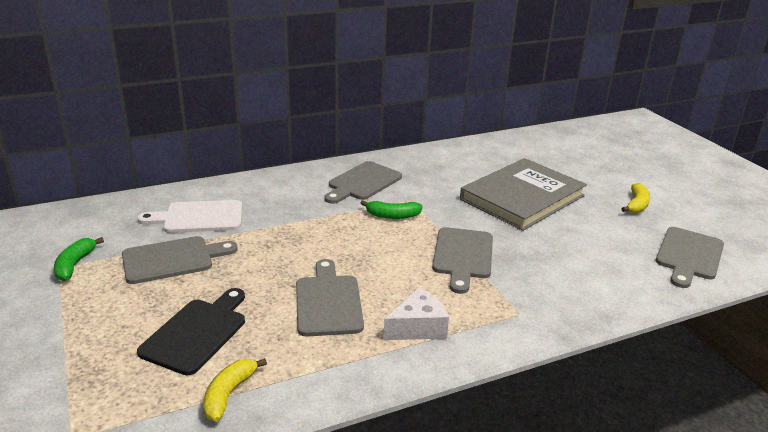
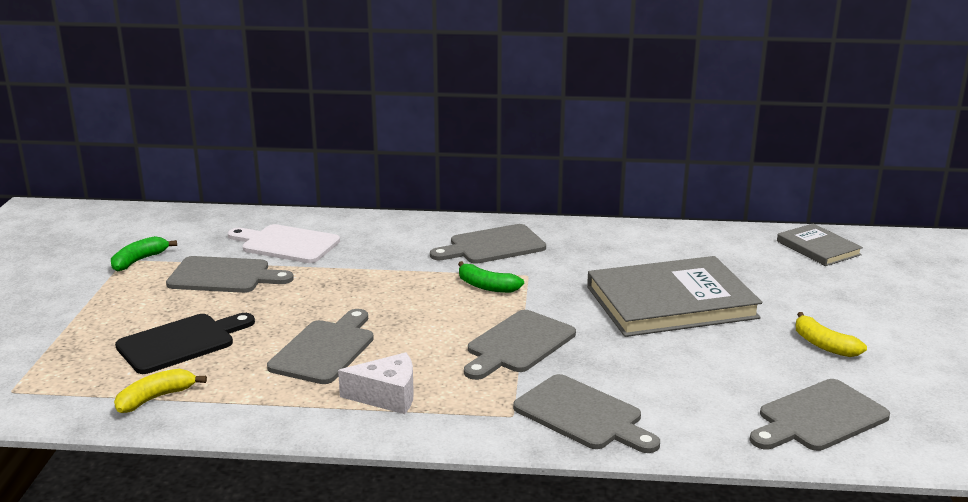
camera: 30 degrees right, 5 degrees down
(562, 139) = (818, 248): none -> grey book
(562, 298) = (582, 415): none -> grey cutting board
(636, 205) = (824, 345): yellow banana -> yellow banana turned 90 degrees clockwise

